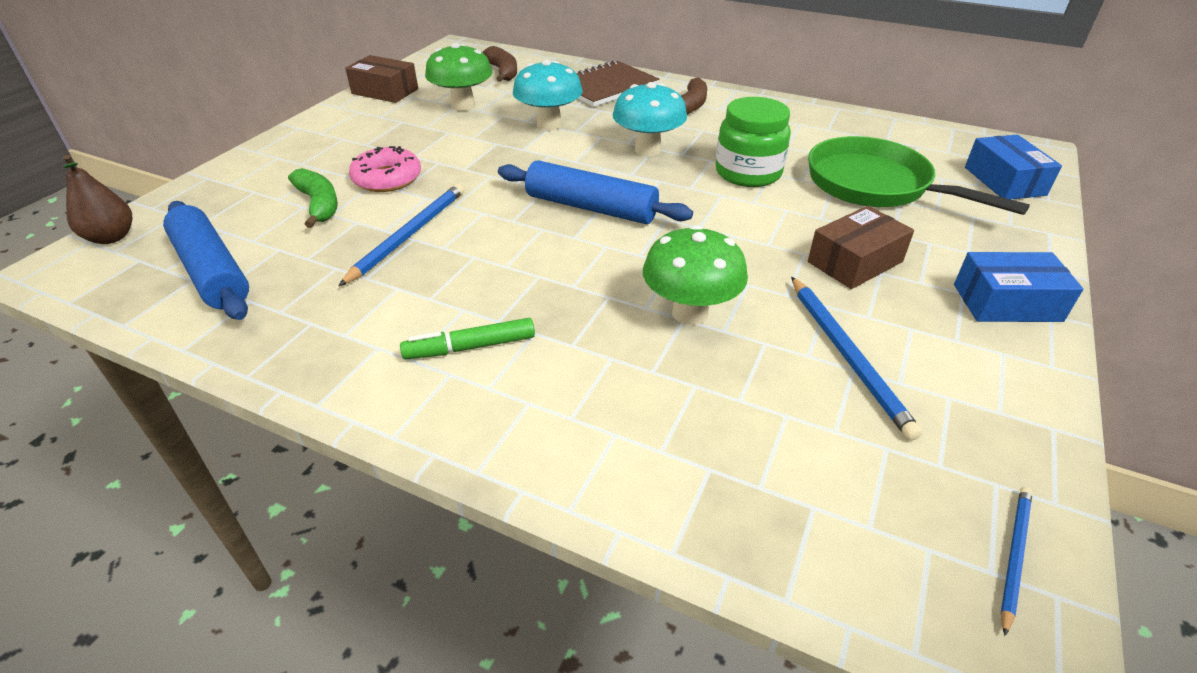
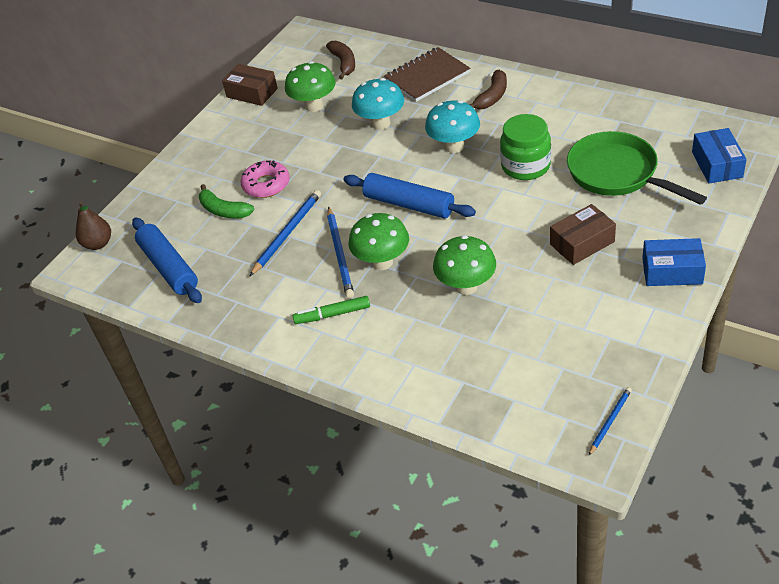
camera: 10 degrees right, 5 degrees up
(319, 204) = (224, 210): green banana -> green banana turned 150 degrees clockwise
(553, 275) = (382, 262): none -> green mushroom
(847, 356) = (557, 313): blue pencil -> blue pencil (340, 254)

